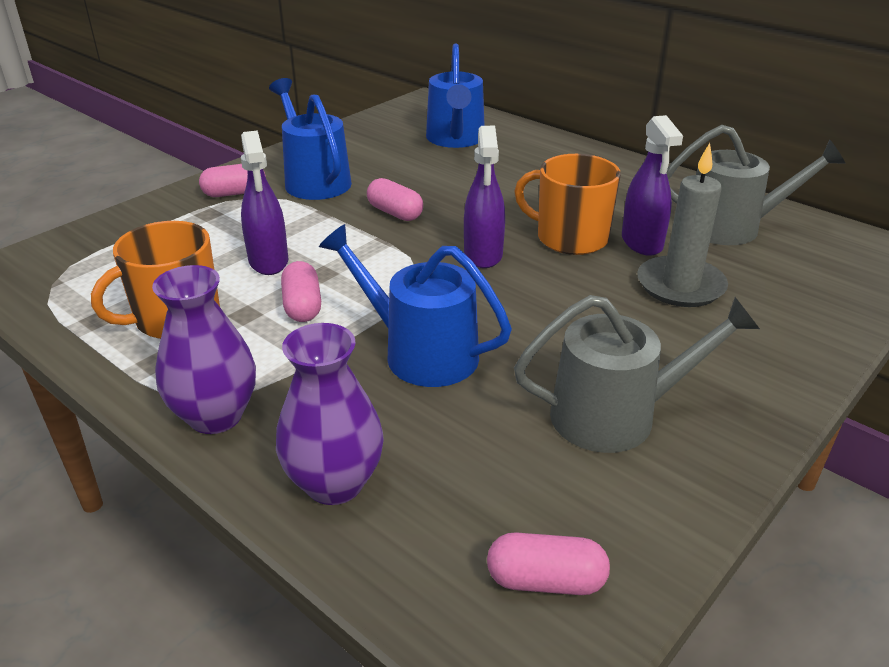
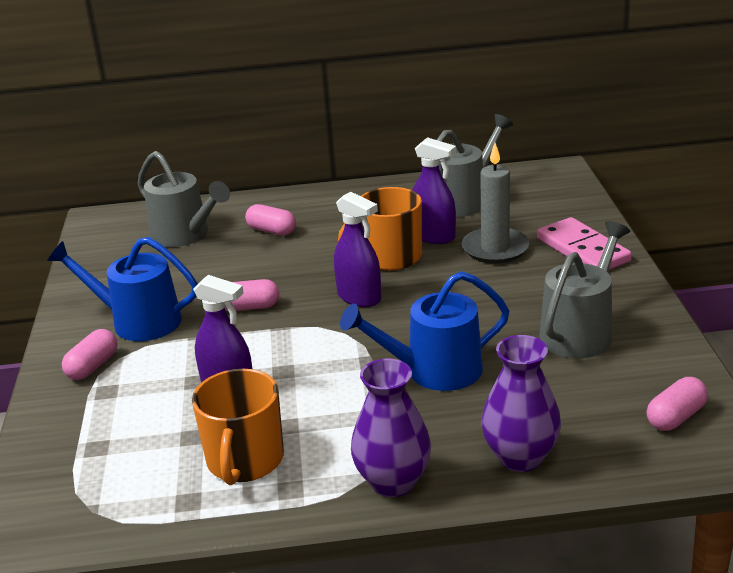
camera: 45 degrees left, 5 degrees down
(302, 306) = (312, 396): pink capsule -> pink capsule (272, 231)
(455, 139) = (184, 235): blue watering can -> grey watering can
(774, 341) = (583, 250): none -> pink domino

